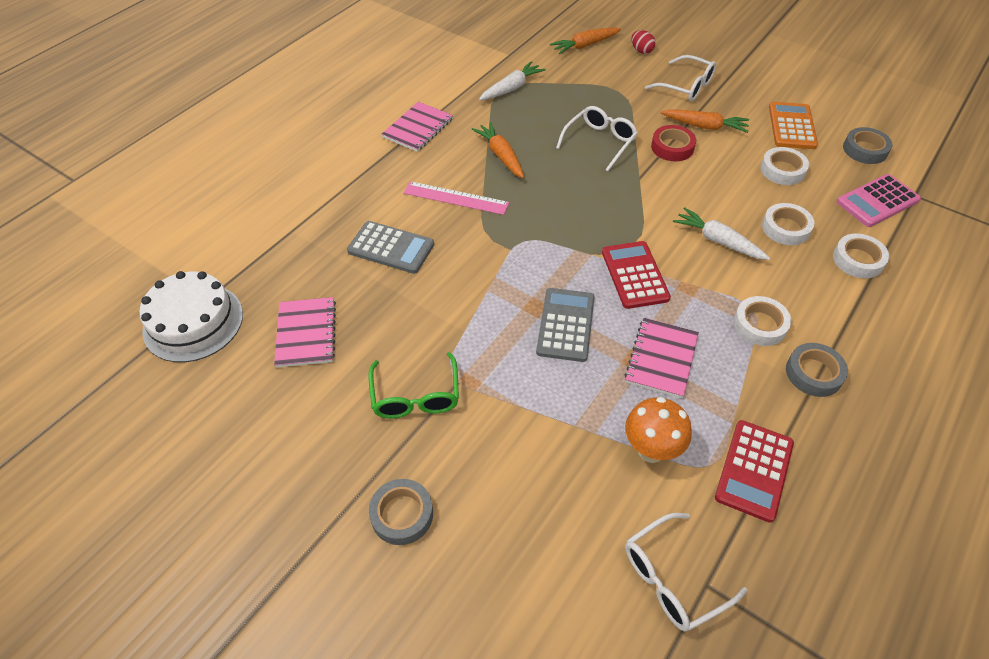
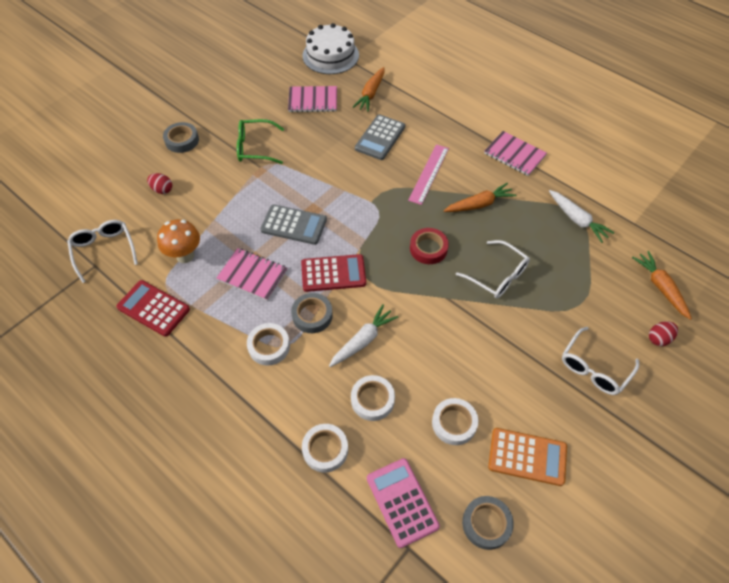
camera: 95 degrees right, 5 degrees up
(524, 518) = (162, 190): none -> red egg
(672, 147) = (490, 333): red tape -> red tape (428, 248)
(704, 126) = (524, 369): orange carrot -> orange carrot (371, 94)
(814, 373) = (216, 370): grey tape -> grey tape (312, 315)

